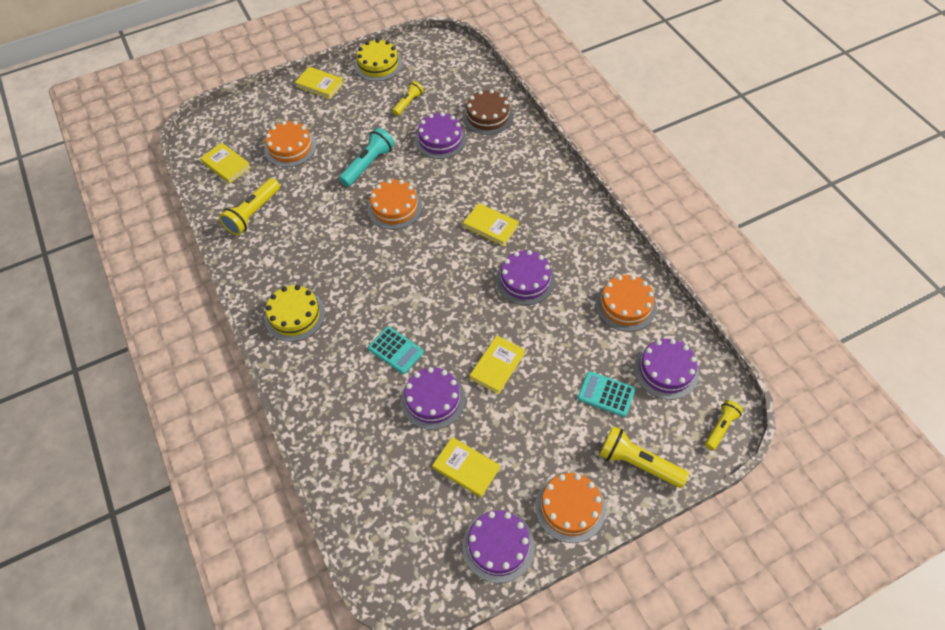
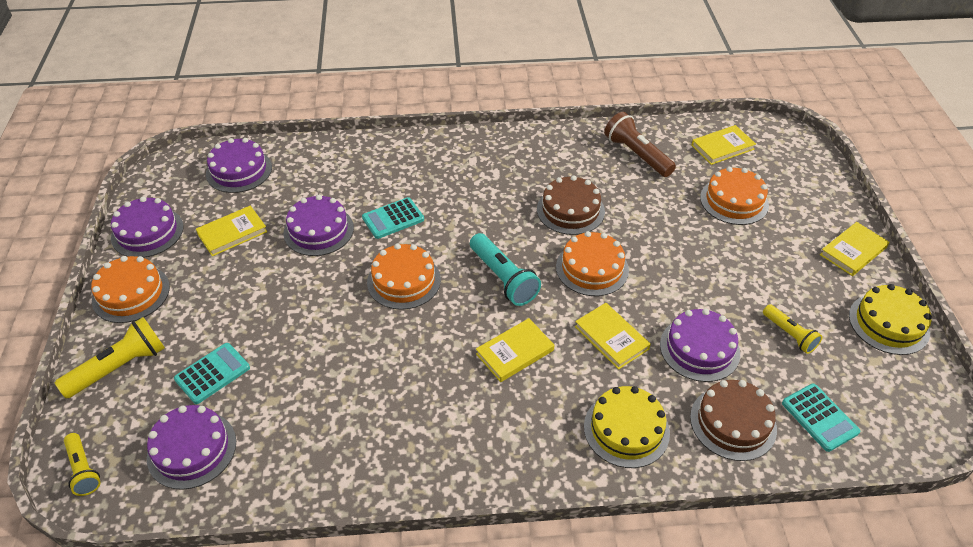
camera: 110 degrees right, 10 degrees down
(253, 213) = (637, 155): yellow flashlight -> brown flashlight
(295, 315) = (482, 159): yellow cake -> yellow cake (626, 429)
(337, 236) = (570, 210): none -> brown cake
(368, 164) = (677, 262): turquoise flashlight -> turquoise flashlight (503, 278)
(464, 84) = (819, 417): none -> turquoise calculator
(497, 365) = (318, 291): yellow book -> yellow book (611, 338)
(525, 280) = (411, 357): purple cake -> purple cake (239, 170)
(625, 305) = (306, 449): orange cake -> orange cake (404, 281)

